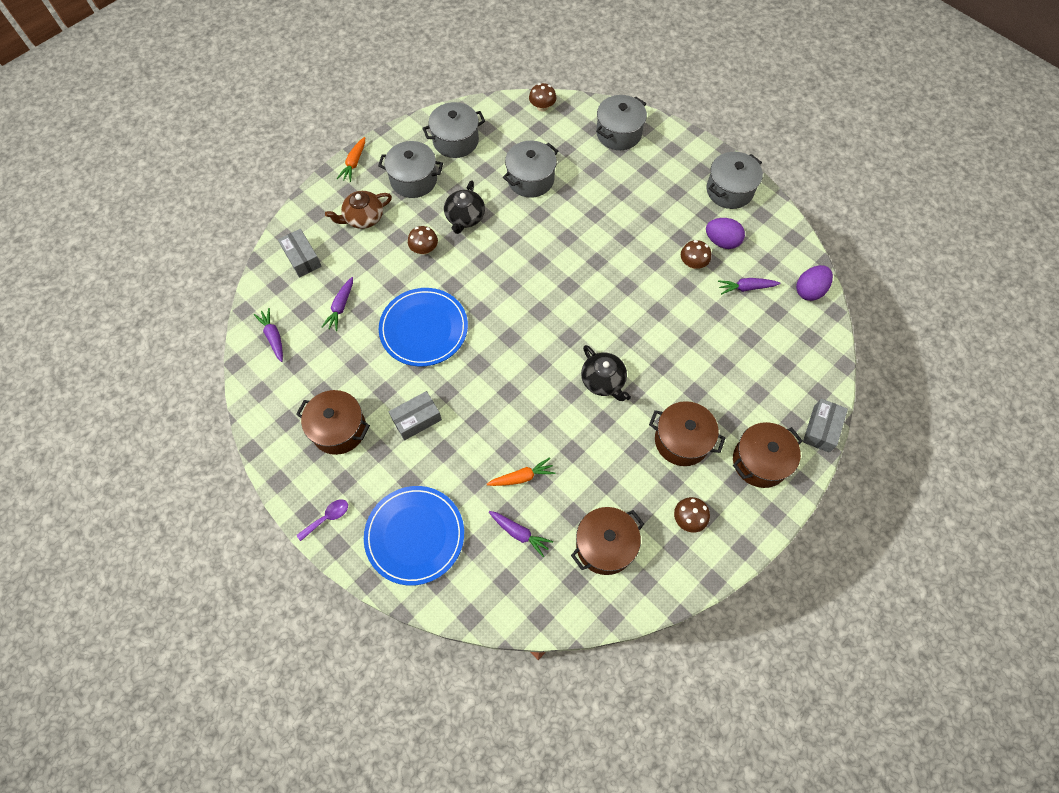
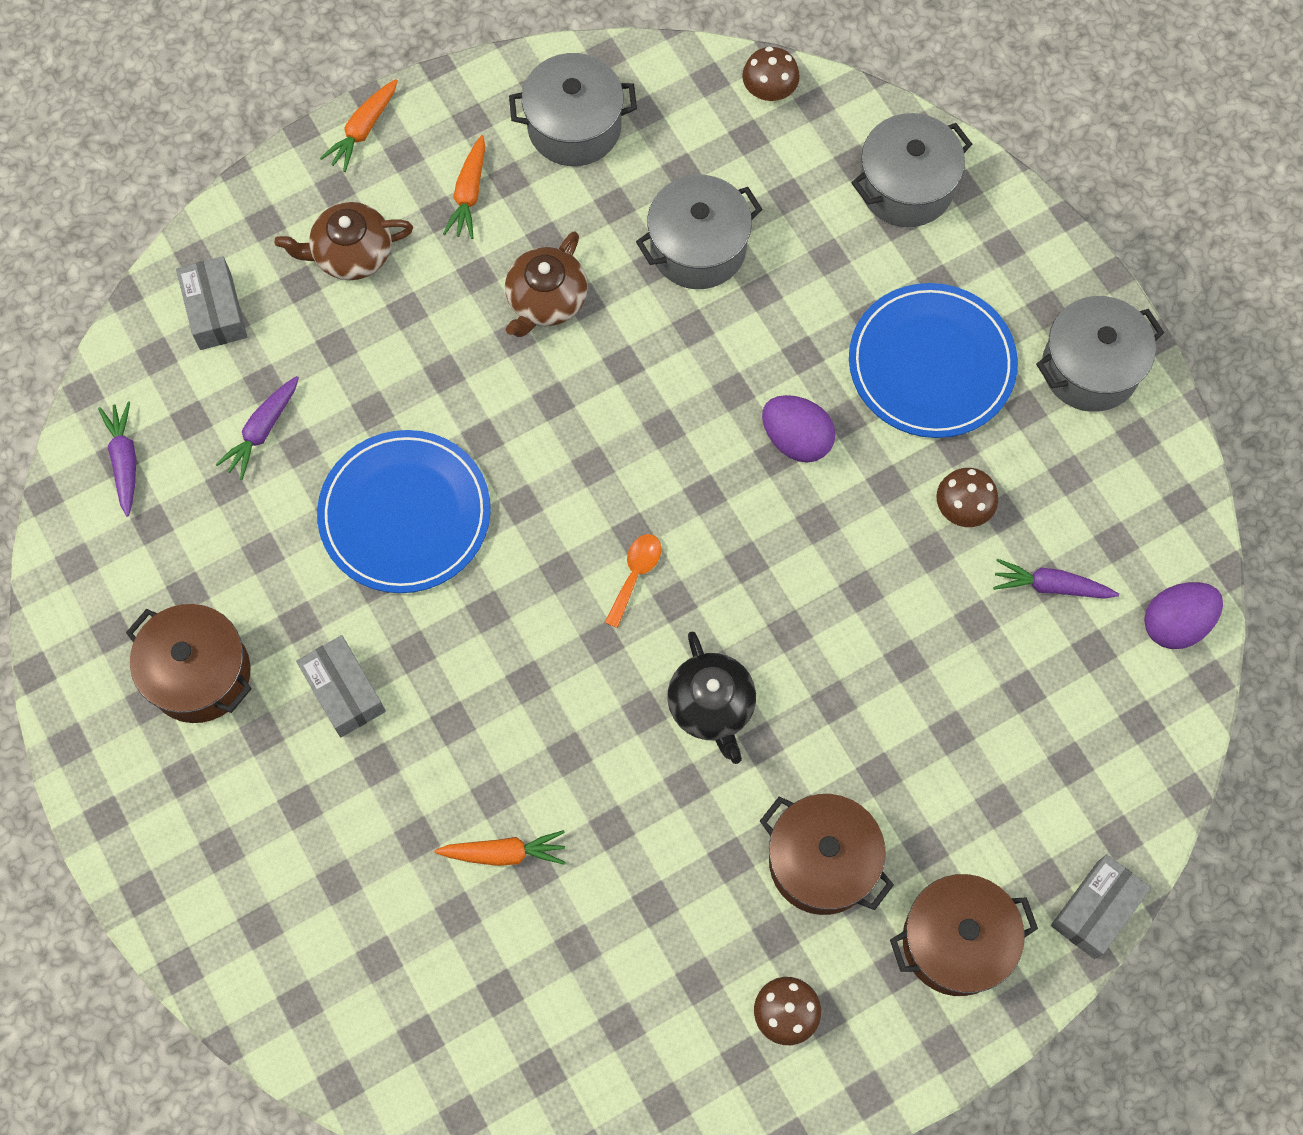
camera: 15 degrees right, 5 degrees up
(327, 518) = (138, 836): purple spoon -> none
(413, 180) = (469, 194): grey pot -> orange carrot
(415, 535) = (283, 910): blue plate -> blue plate (931, 364)
(416, 419) = (344, 691): grey box -> grey box turned 75 degrees clockwise
(424, 249) = (450, 349): brown mushroom -> none
(465, 217) = (546, 300): black teapot -> brown teapot
(520, 533) = (470, 957): purple carrot -> none
(546, 330) = (635, 575): none -> orange spoon
(605, 546) = (616, 1022): brown pot -> none
(722, 241) = (1036, 475): purple egg -> purple egg (796, 439)

